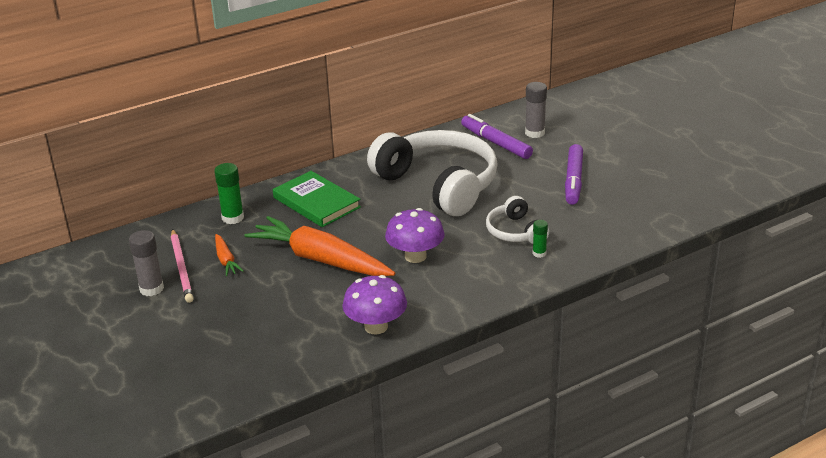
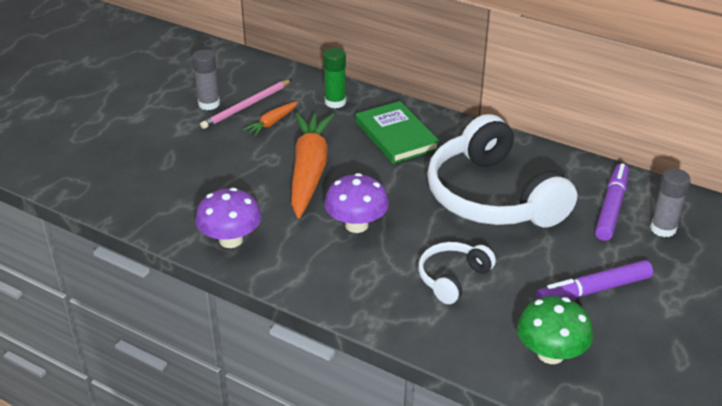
camera: 60 degrees right, 5 degrees up
(316, 202) = (396, 136): green book -> green book turned 45 degrees counterclockwise
(438, 184) = (493, 196): white headphones -> white headphones turned 135 degrees clockwise
(539, 253) = (426, 308): green glue stick -> none
(621, 218) = (550, 354): none -> green mushroom

